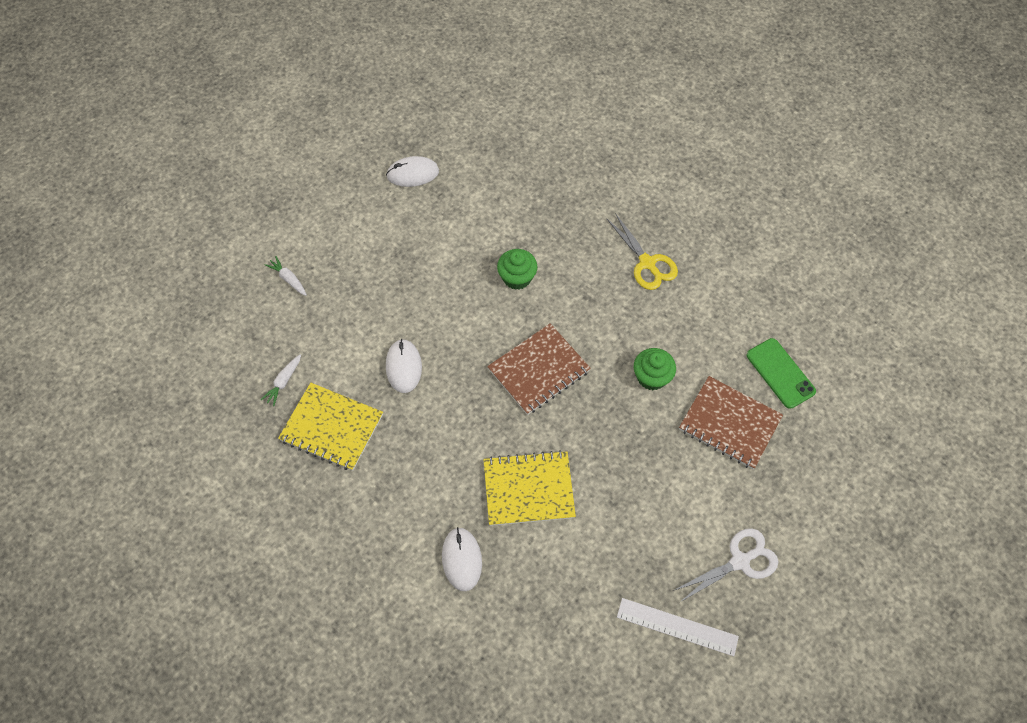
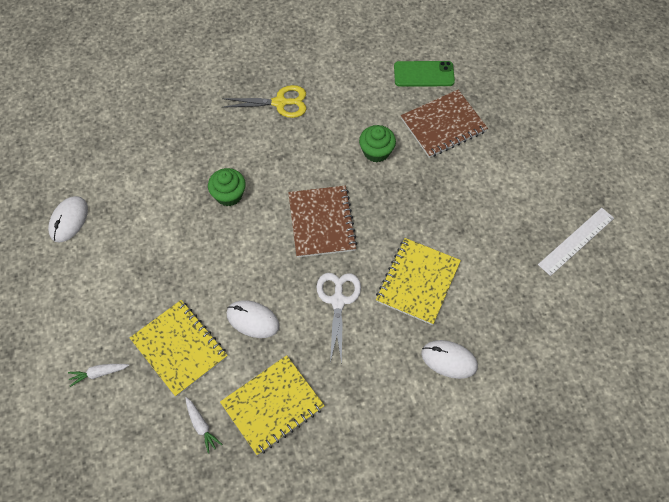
camera: 60 degrees left, 0 degrees up
(344, 325) = (179, 348): none -> yellow notebook
(739, 561) = (548, 177): white scissors -> white scissors (338, 301)

